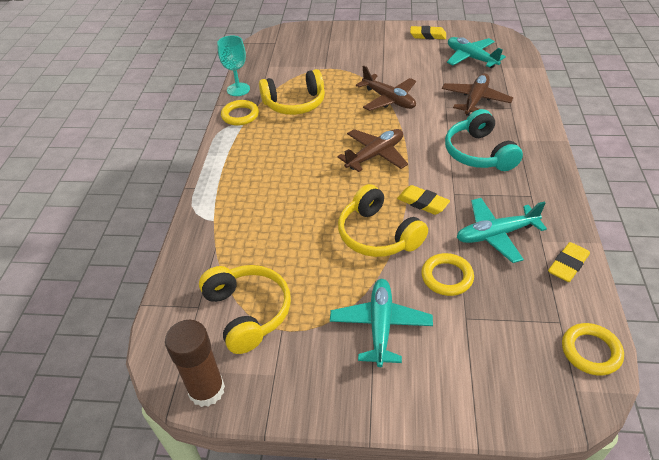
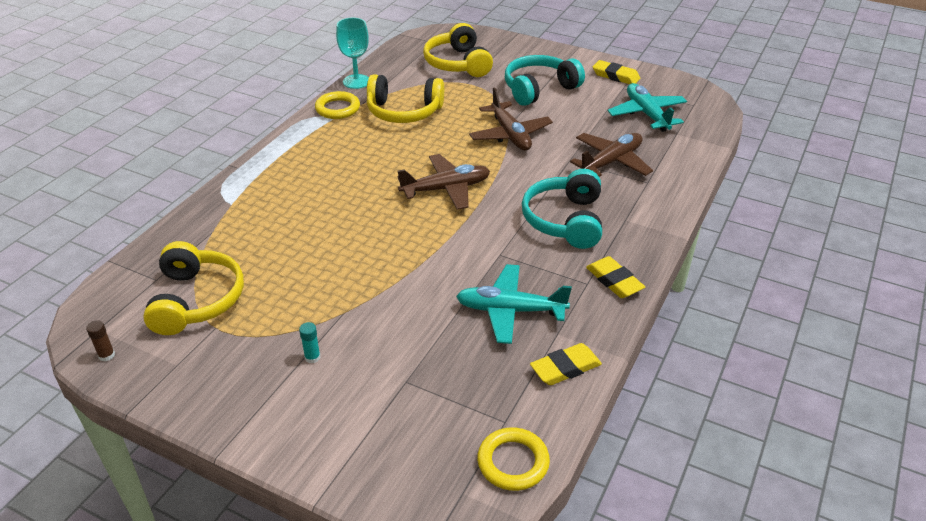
camera: 20 degrees right, 5 degrees down
(206, 390) = (107, 355): brown glue stick -> brown glue stick, size x0.41
(378, 235) = (382, 270): yellow headphones -> yellow headphones (458, 63)
(380, 326) = (312, 357): turquoise plane -> turquoise glue stick
(382, 59) = (539, 89): none -> turquoise headphones
(422, 203) = (457, 253): yellow eraser -> yellow eraser (614, 281)
(447, 277) = (420, 335): yellow ring -> none

